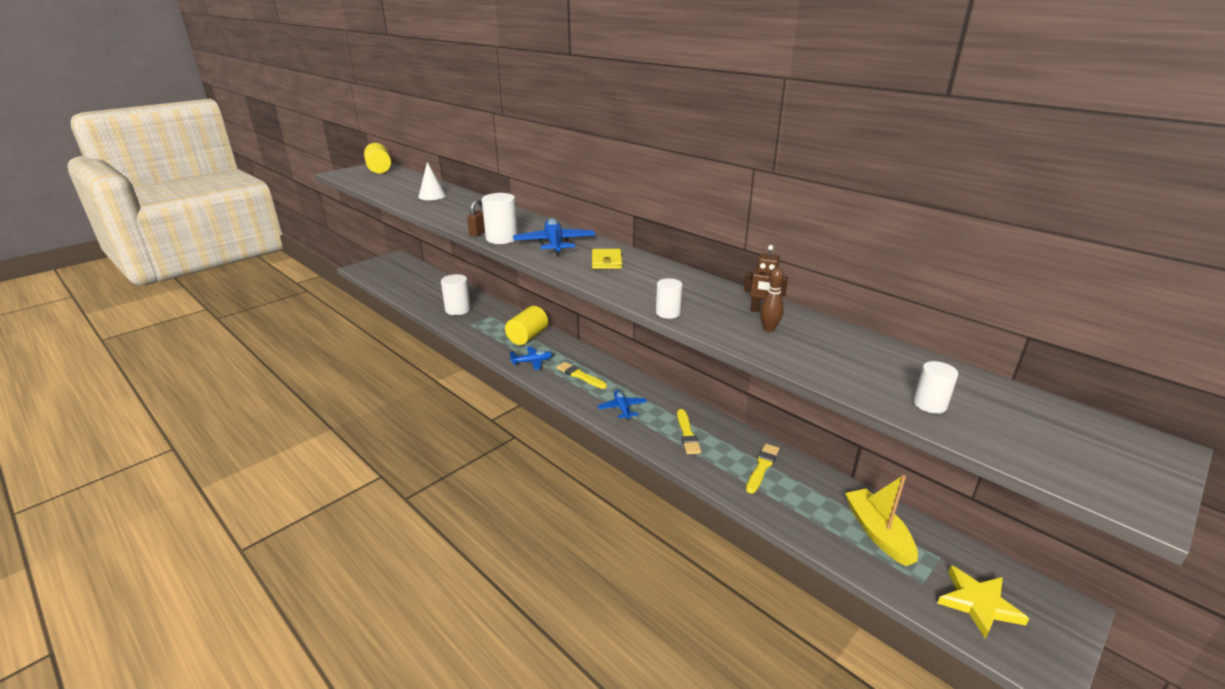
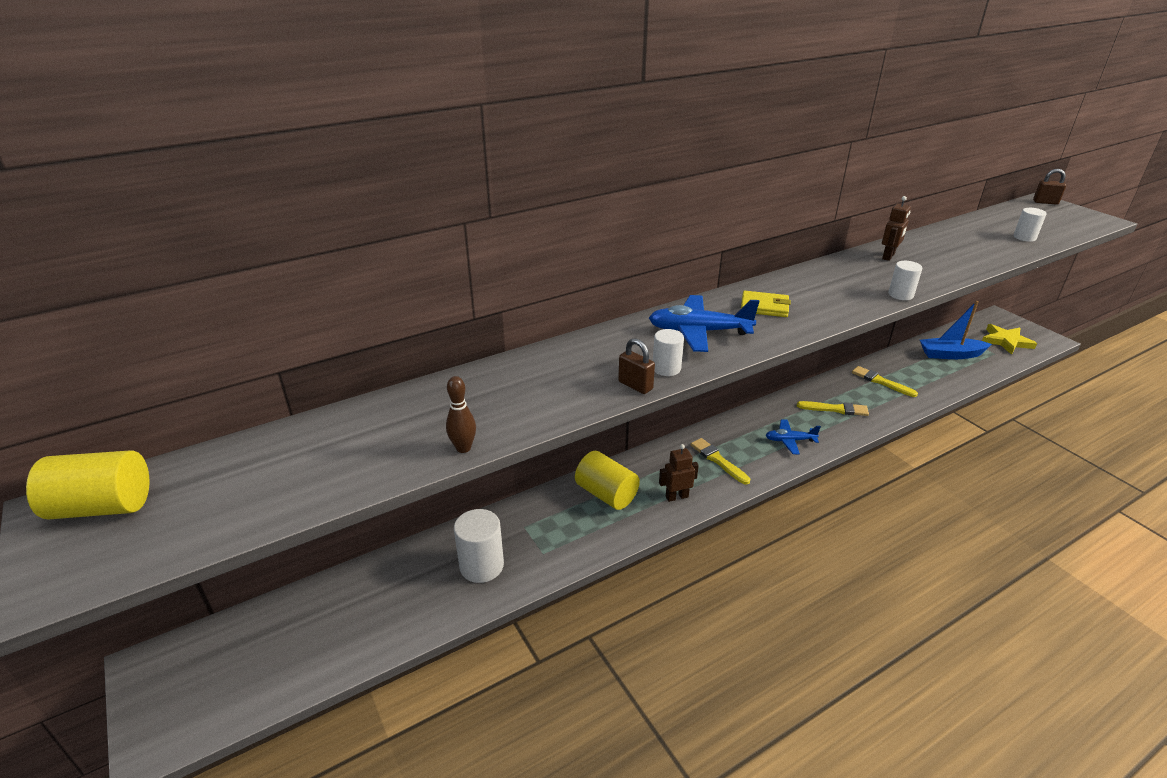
camera: 75 degrees left, 5 degrees up
(432, 196) = (401, 428): white cone -> none
(502, 238) = (666, 368): white cylinder -> white cylinder, size x0.61
(532, 362) = (676, 497): blue plane -> brown robot
(580, 376) = (718, 460): yellow brush -> yellow brush turned 90 degrees clockwise
(769, 329) = (924, 260): brown bowling pin -> brown bowling pin (463, 448)
(878, 533) = (950, 354): yellow boat -> blue boat
(1152, 448) = (1045, 202): none -> brown padlock

